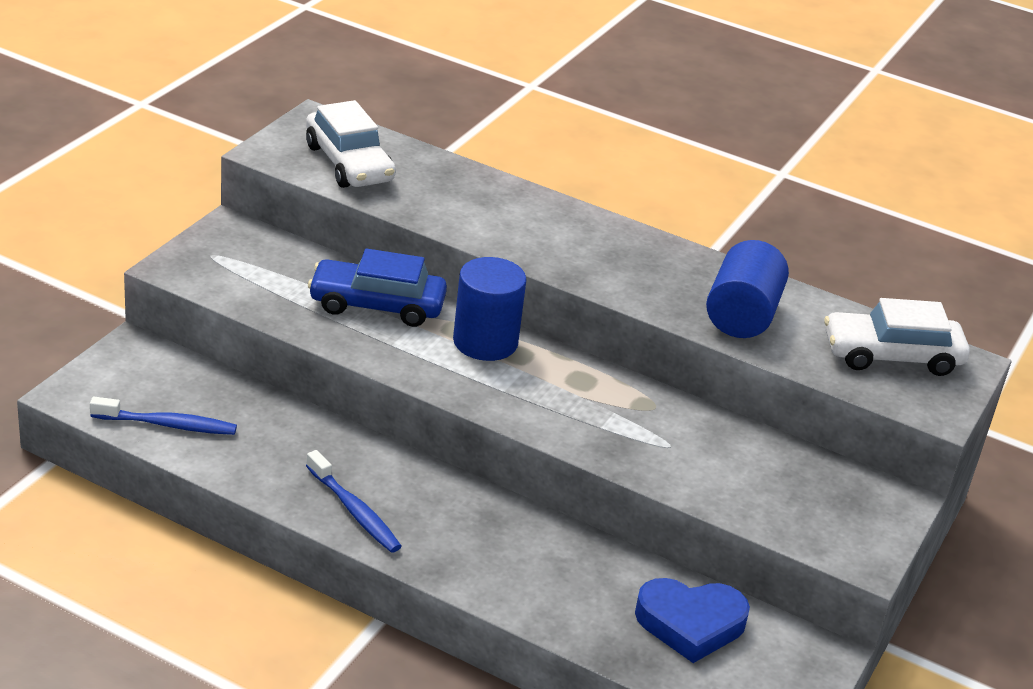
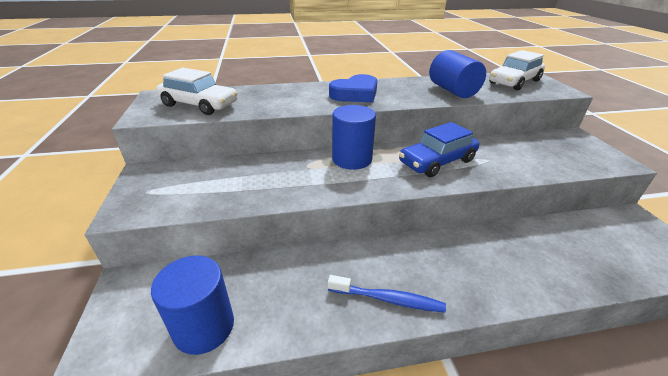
camera: 35 degrees left, 0 degrees up
(168, 425) = (204, 327): blue toothbrush -> blue cylinder
(377, 305) = (278, 169): blue car -> blue car (437, 161)
(690, 624) = (590, 240): blue heart -> blue heart (355, 94)

